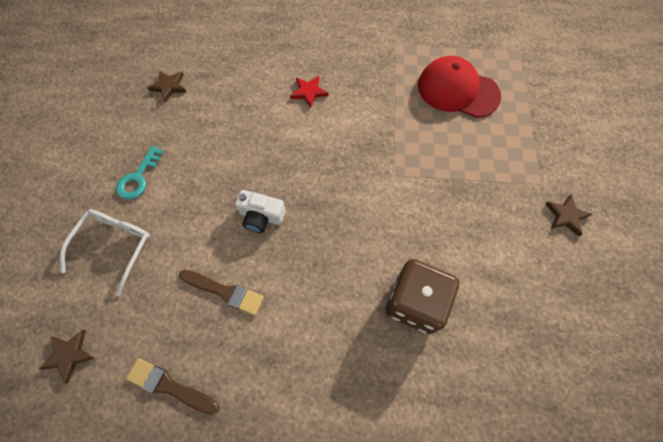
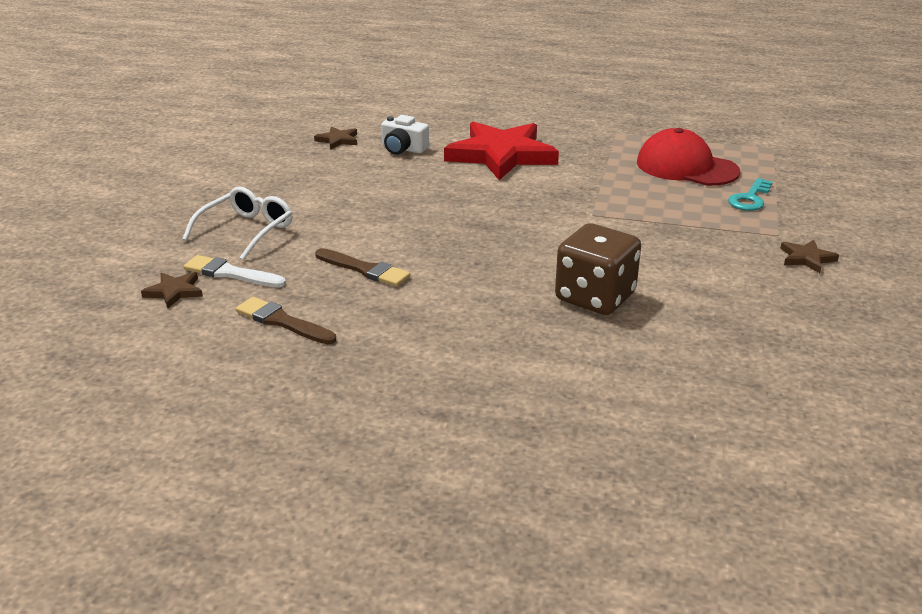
camera: 10 degrees right, 35 degrees down
(113, 317) = (230, 273): none -> white brush
(138, 178) = (286, 192): turquoise key -> turquoise key (750, 199)
(261, 216) = (422, 227): white camera -> white camera (403, 149)
(309, 92) = (501, 155): red star -> red star, size x2.43

